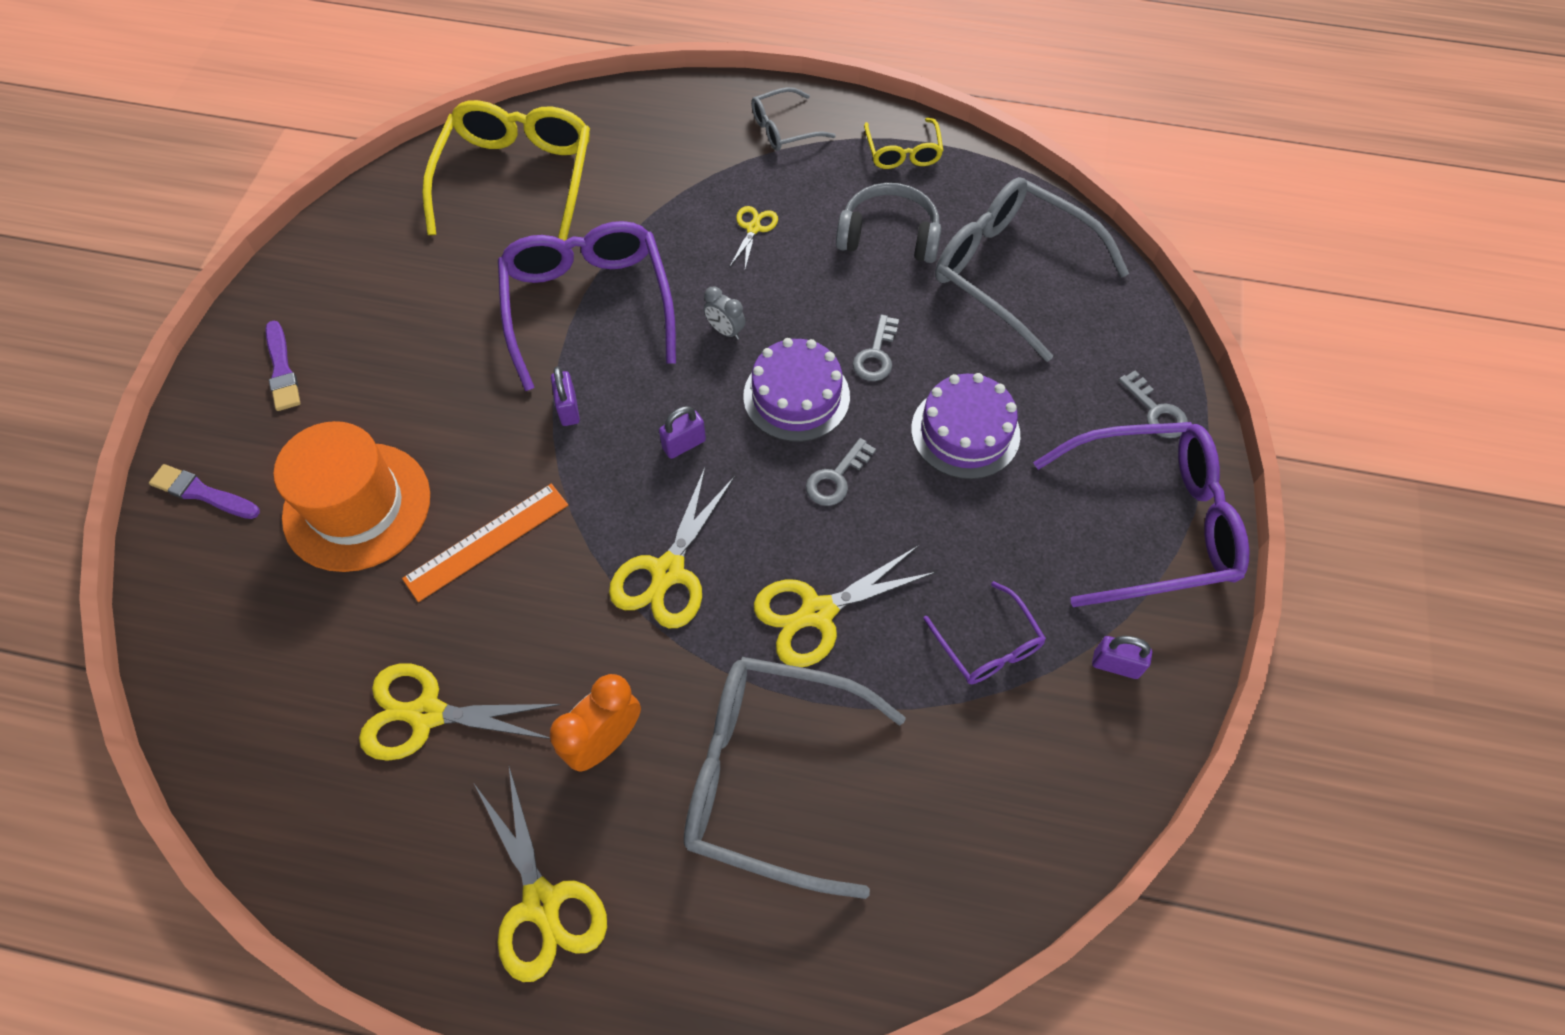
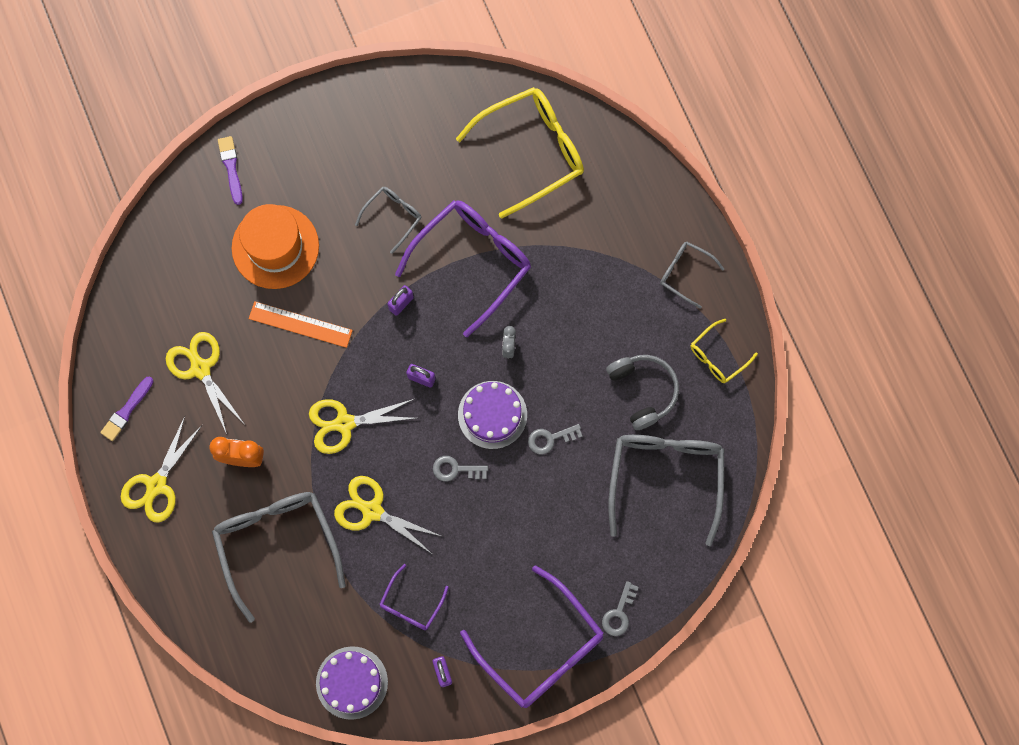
camera: 55 degrees right, 15 degrees up
(282, 370) = (321, 140): purple brush -> purple brush (126, 411)
(453, 353) = (392, 217): none -> grey glasses
(753, 228) = (592, 311): yellow scissors -> none
(965, 432) = (532, 518): purple cake -> purple cake (352, 682)

